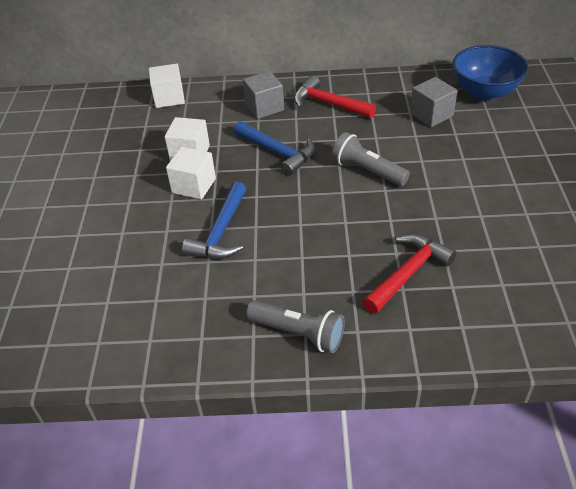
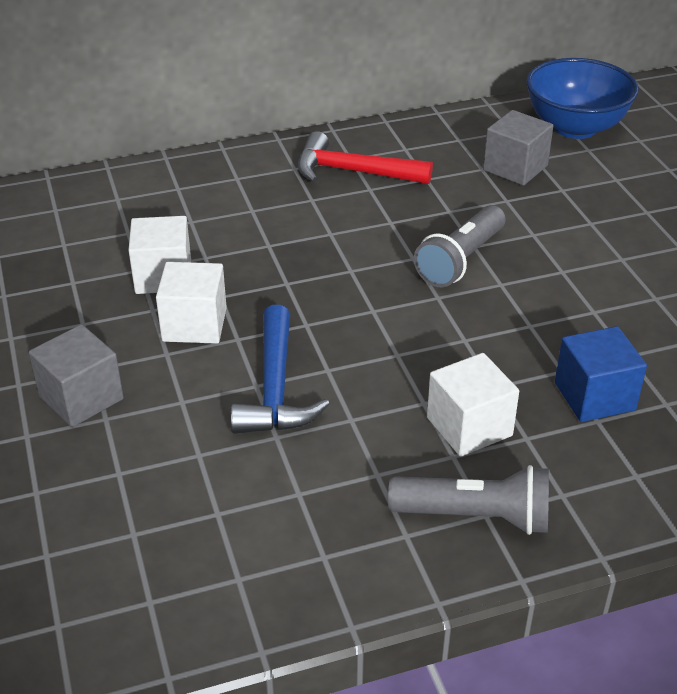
camera: 20 degrees left, 5 degrees down
(169, 98) = (84, 196): white cube -> white cube (469, 427)
(264, 107) = (253, 190): grey cube -> grey cube (81, 398)
(277, 152) = (308, 254): blue hammer -> none
(367, 171) = (461, 261): grey flashlight -> grey flashlight turned 75 degrees counterclockwise
(408, 273) = (594, 396): red hammer -> blue cube

